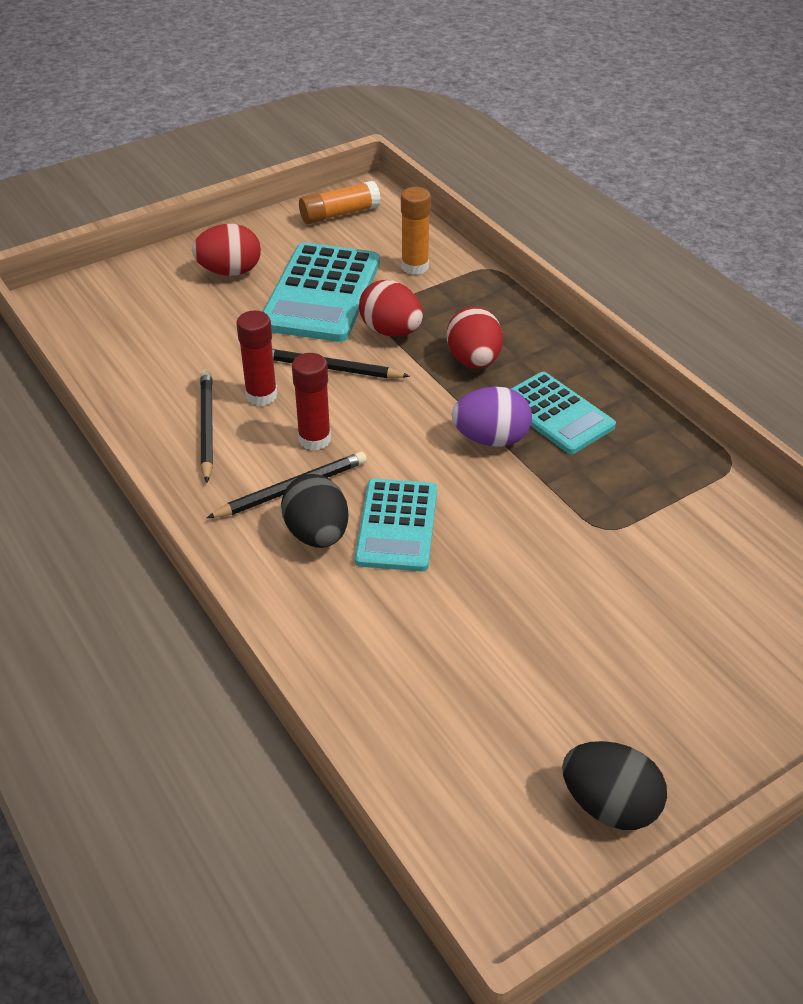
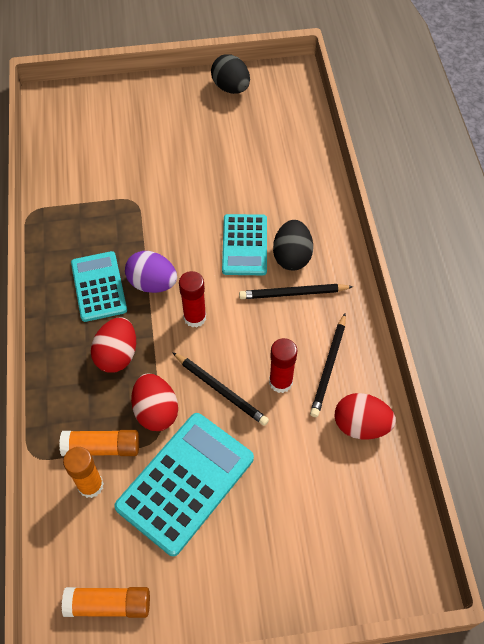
camera: 155 degrees left, 15 degrees up
(230, 271) = (249, 551): red egg -> red egg (361, 425)
(314, 439) = (262, 327): red glue stick -> red glue stick (195, 317)
(397, 525) = (244, 245): turquoise calculator -> turquoise calculator turned 150 degrees clockwise
(426, 291) = (102, 447): none -> orange glue stick

